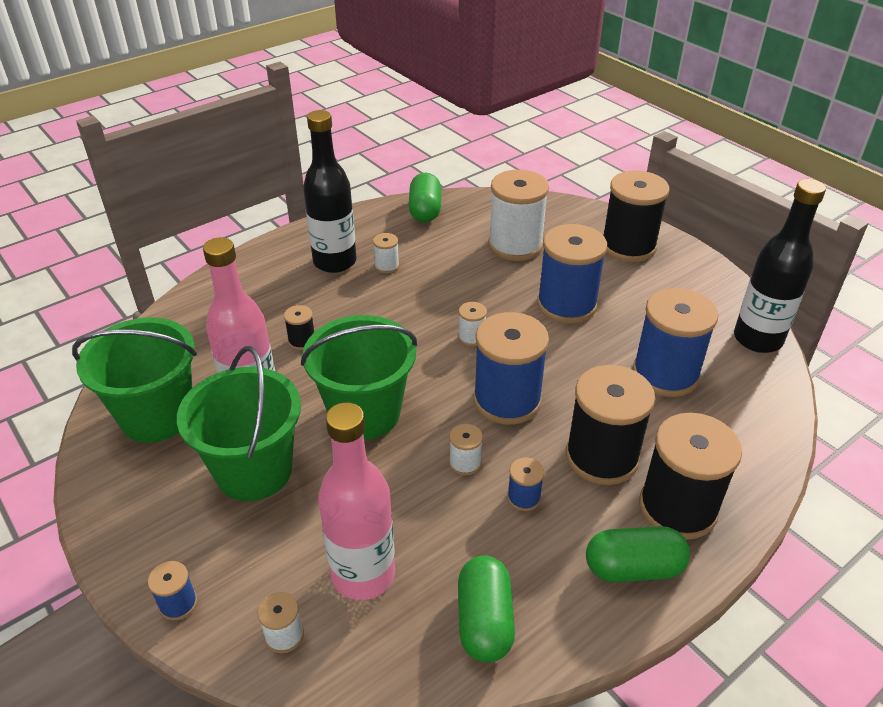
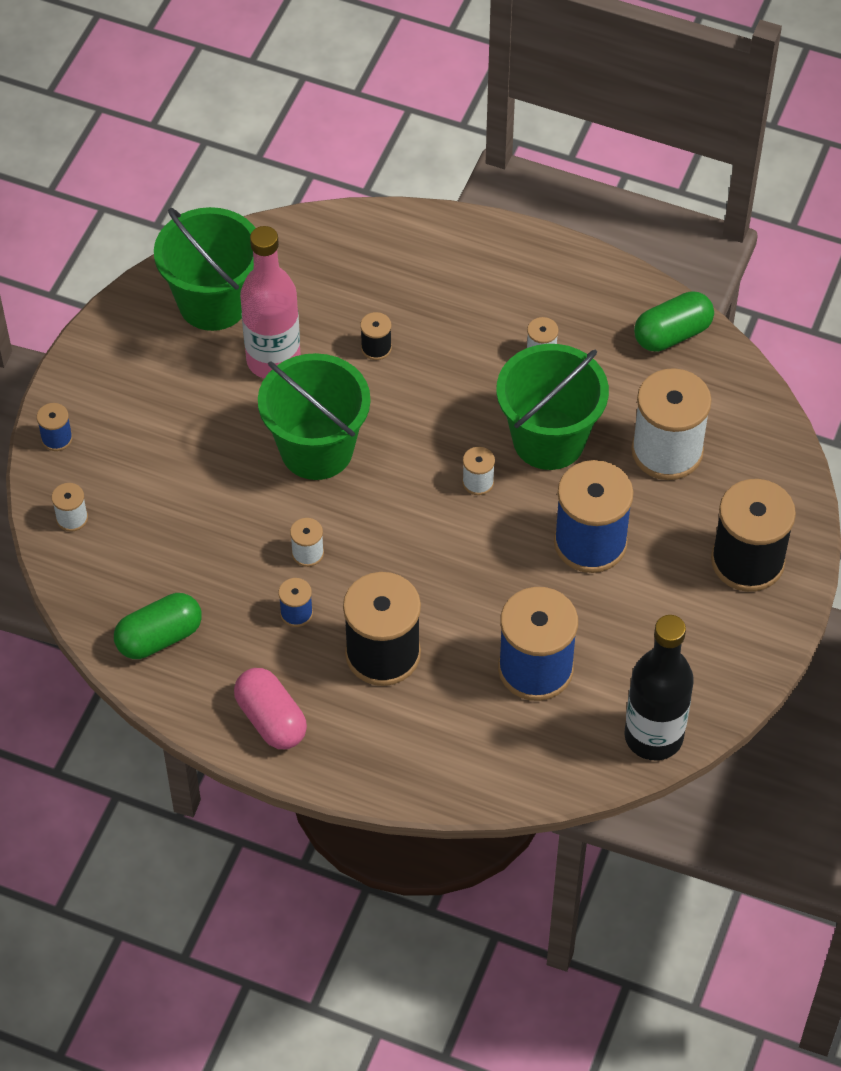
camera: 60 degrees right, 15 degrees up
(254, 471) = (201, 408): green bucket -> green bucket (548, 439)
(335, 262) = (515, 304): black bottle -> none
(363, 574) = (151, 539): pink bottle -> none
(507, 400) = (407, 551): blue spool -> none
(633, 568) = (271, 719): green capsule -> pink capsule
(677, 508) = (358, 732): black spool -> none

